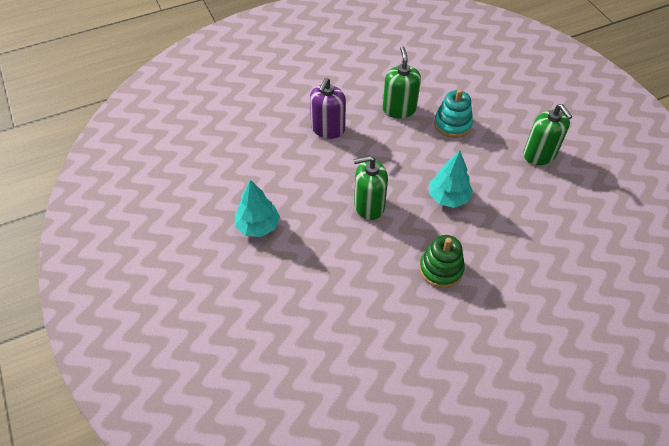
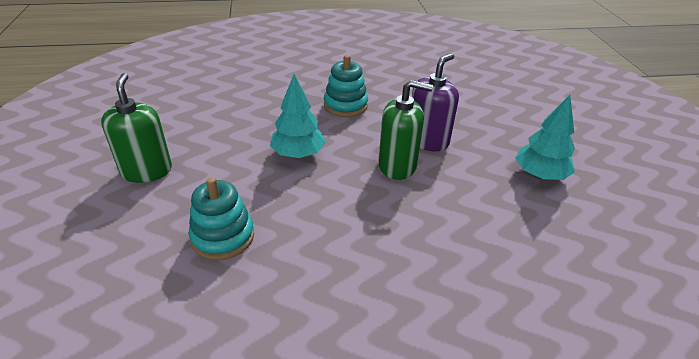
camera: 165 degrees left, 15 degrees down
(328, 129) = (428, 278): purple soap dispenser -> purple soap dispenser (427, 140)
(399, 109) = (290, 284): green soap dispenser -> none
(441, 269) = (345, 105): green stacking toy -> turquoise stacking toy

